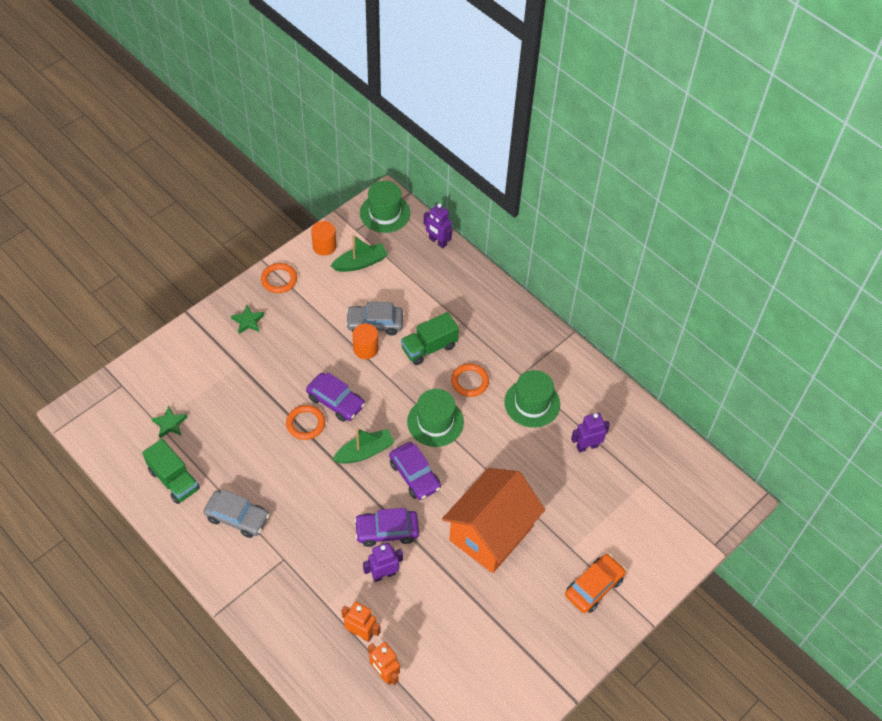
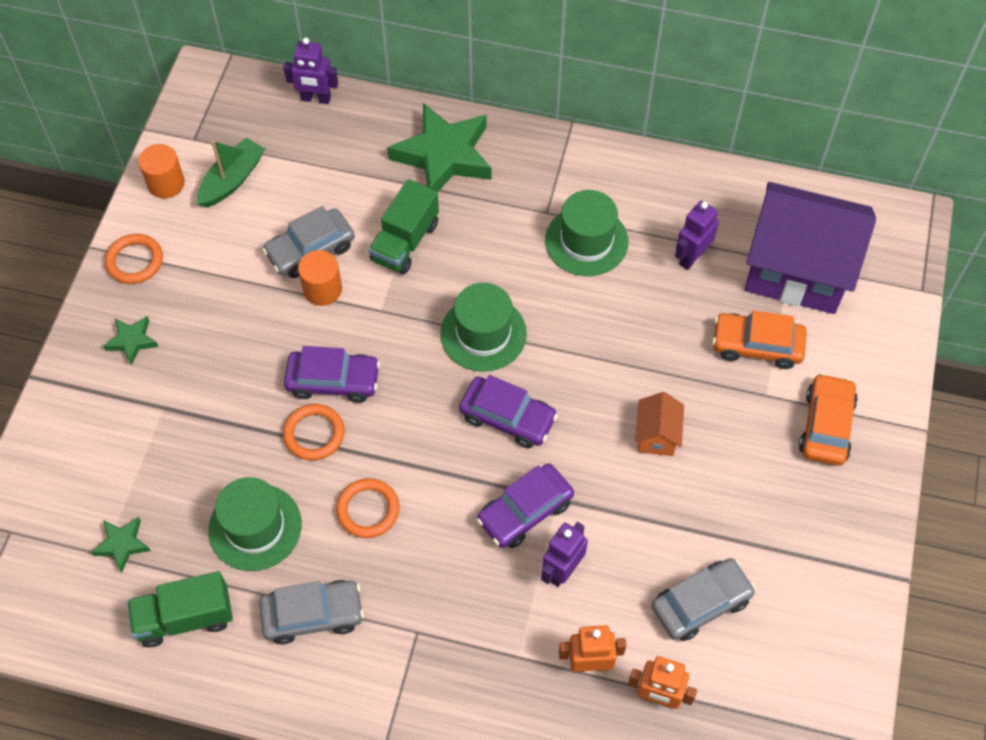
camera: 30 degrees left, 5 degrees up
(174, 480) = (185, 618): green truck -> green truck turned 150 degrees clockwise
(365, 452) = (420, 425): green boat -> none
(385, 213) = (217, 97): green hat -> green hat (255, 527)
(446, 639) = (701, 603): none -> grey car
(469, 381) = (489, 257): orange ring -> orange ring (368, 510)
(486, 311) = (444, 156): none -> green star
(490, 534) = (656, 435): orange house -> orange house, size x0.42
(587, 518) = (757, 345): none -> orange car
(645, 489) = (797, 271): none -> purple house

